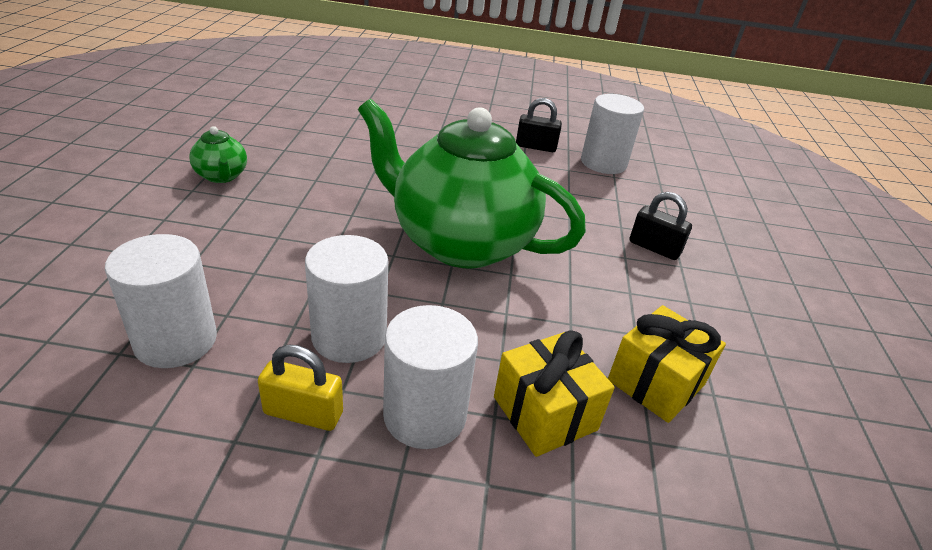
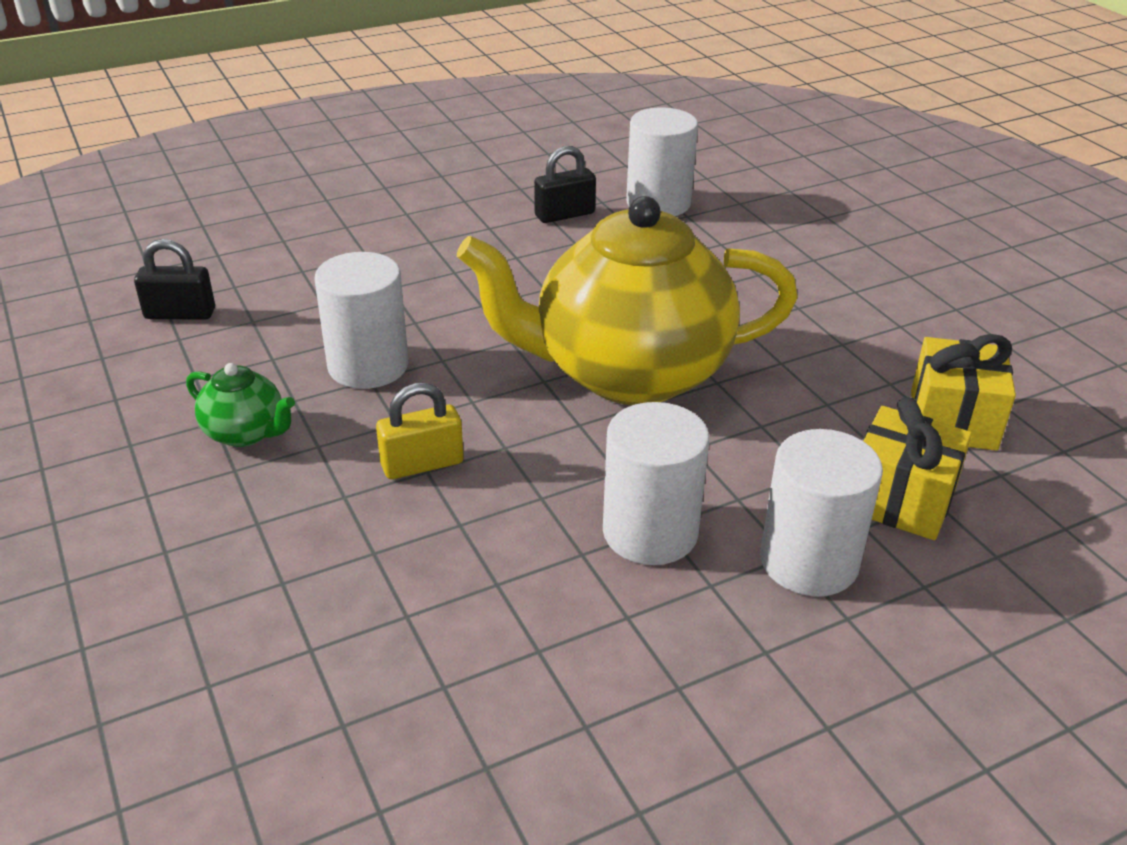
camera: 30 degrees left, 0 degrees up
(176, 340) = (484, 638): white cylinder -> white cylinder (368, 366)
(303, 413) = (705, 625): yellow padlock -> yellow padlock (422, 464)
(460, 242) = (628, 373): green teapot -> yellow teapot
(654, 248) = (813, 283): black padlock -> black padlock (180, 314)

